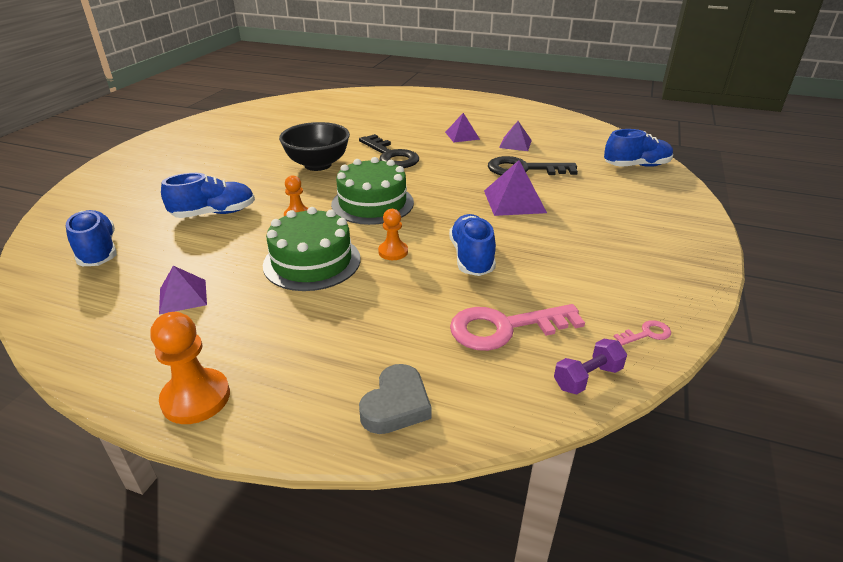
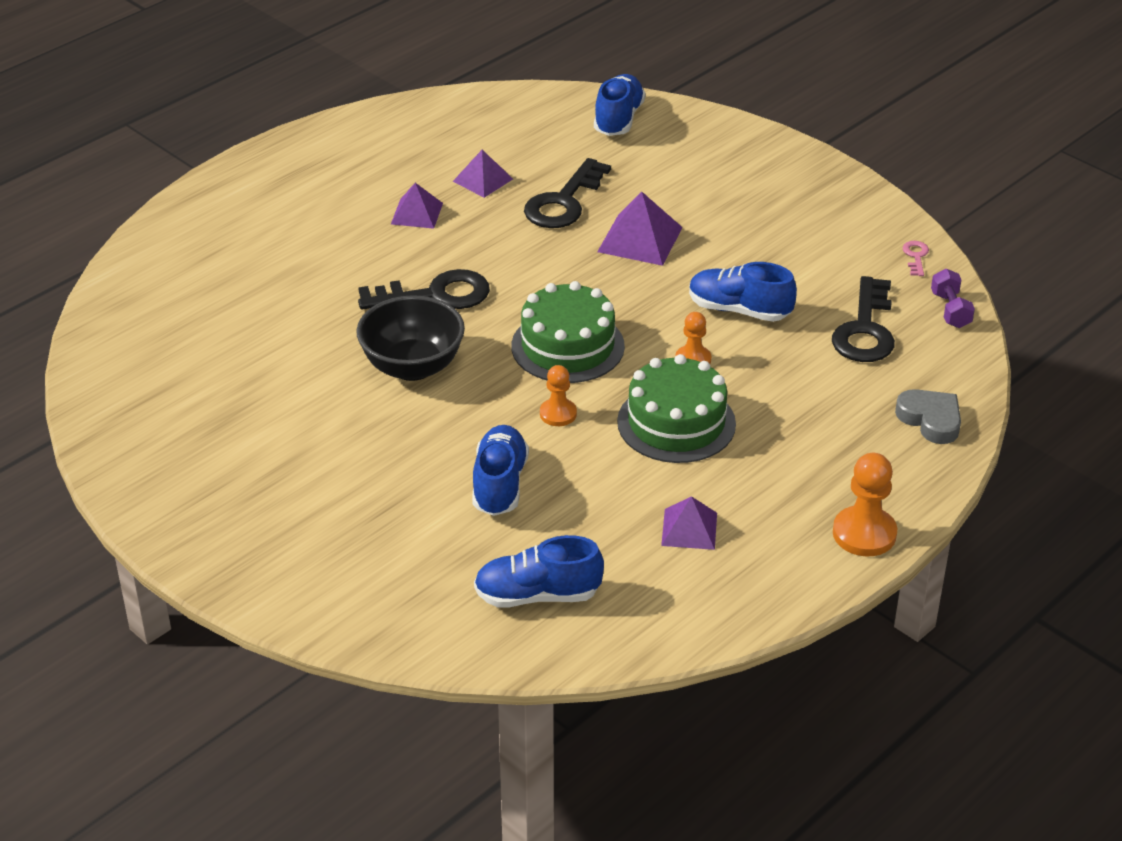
camera: 65 degrees left, 5 degrees up
(504, 328) = (865, 330): pink key -> black key

